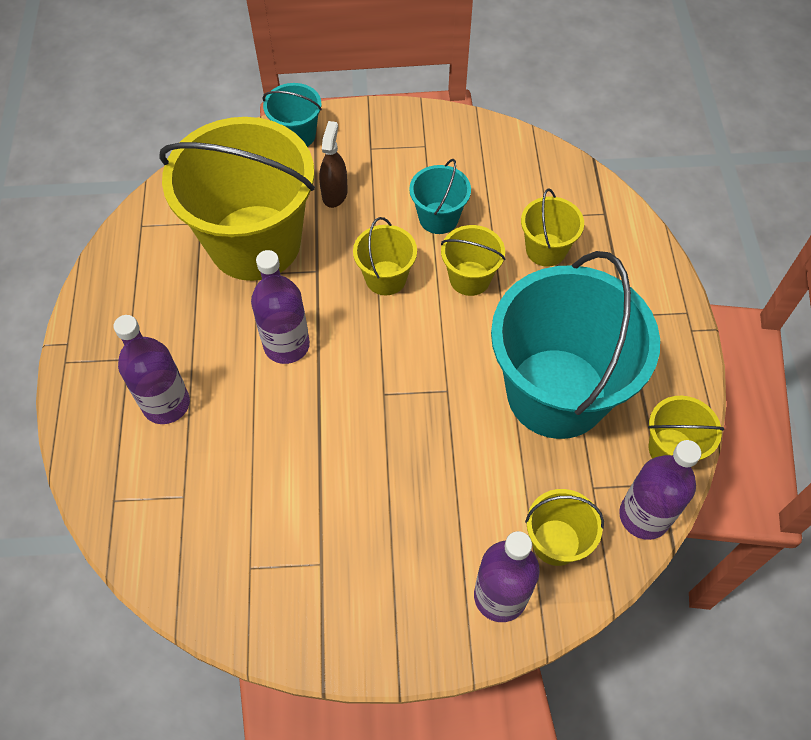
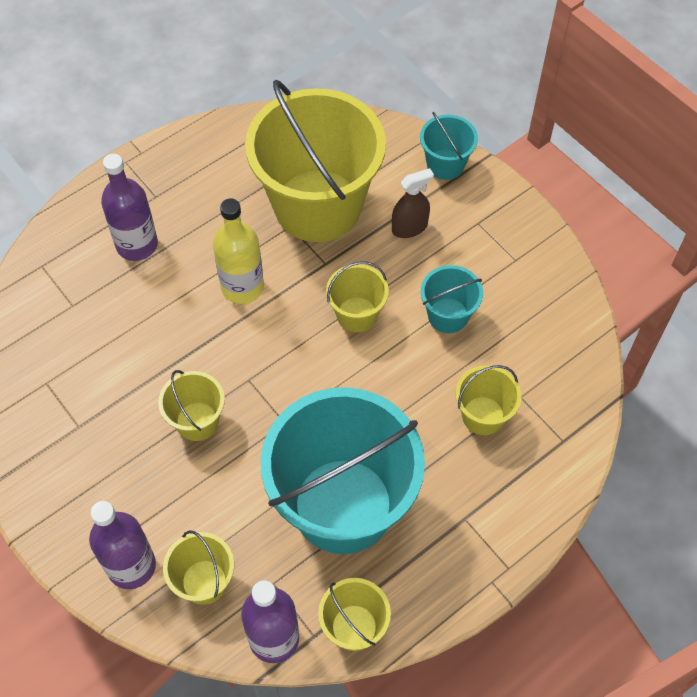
camera: 55 degrees right, 0 degrees up
(286, 345) = (242, 287): purple bottle -> yellow bottle
(470, 278) = (405, 375): yellow bucket -> yellow bucket (197, 421)

